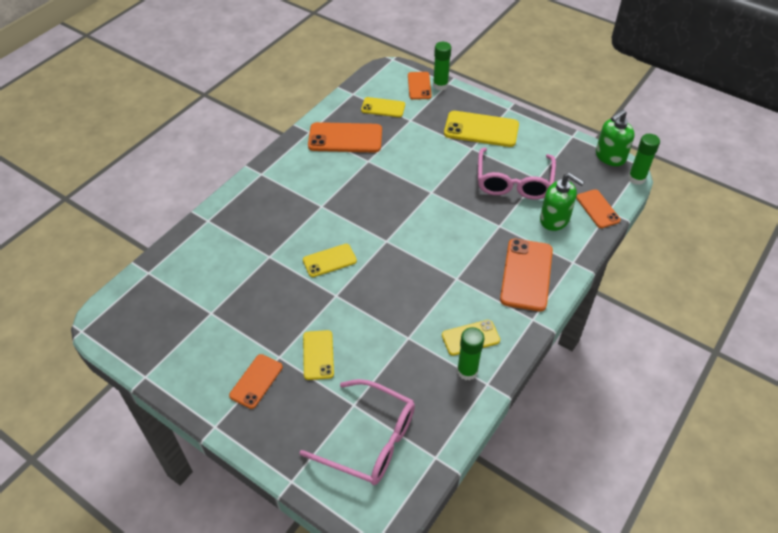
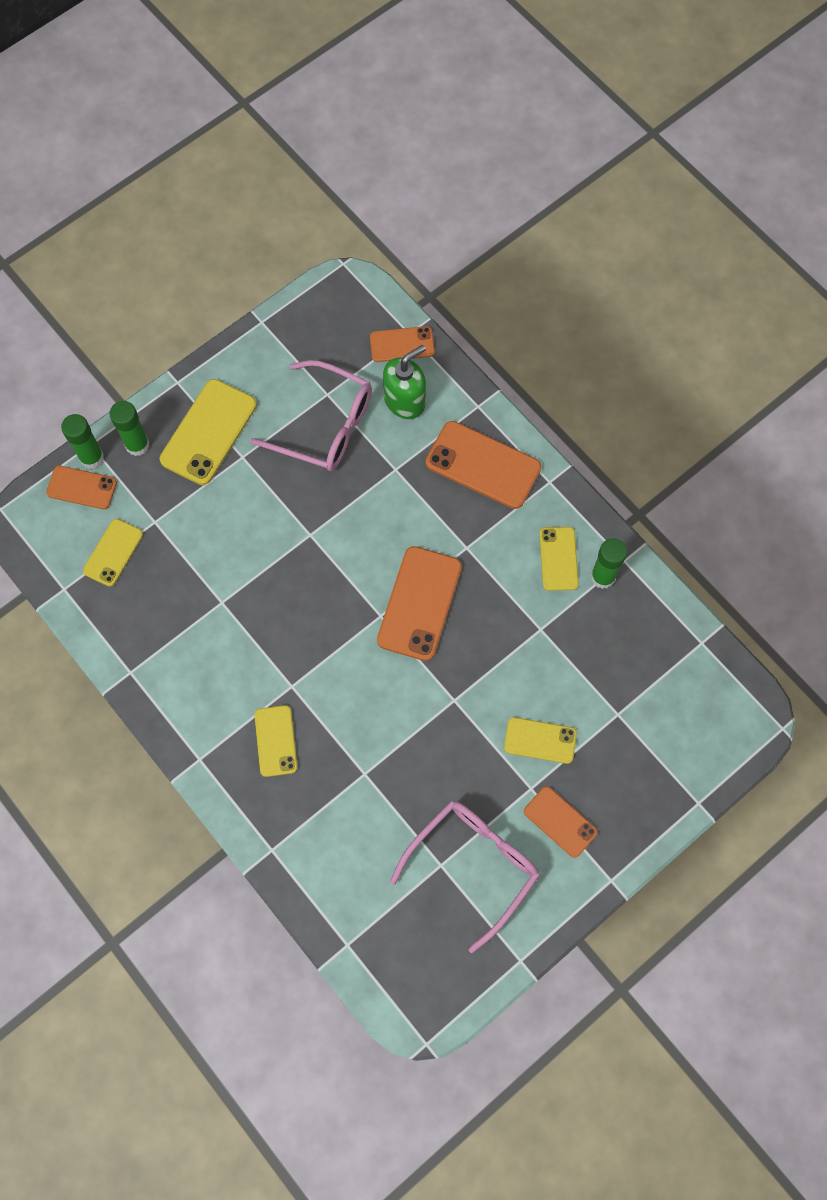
camera: 75 degrees left, 20 degrees up
(329, 260) = (394, 695): yellow phone -> yellow phone (275, 741)
(345, 138) = (163, 623): orange phone -> orange phone (419, 603)
(370, 440) = (667, 706): pink glasses -> pink glasses (473, 865)
(610, 157) = (316, 293): green soap dispenser -> none
(636, 178) = (364, 278): green glue stick -> green glue stick (137, 445)

